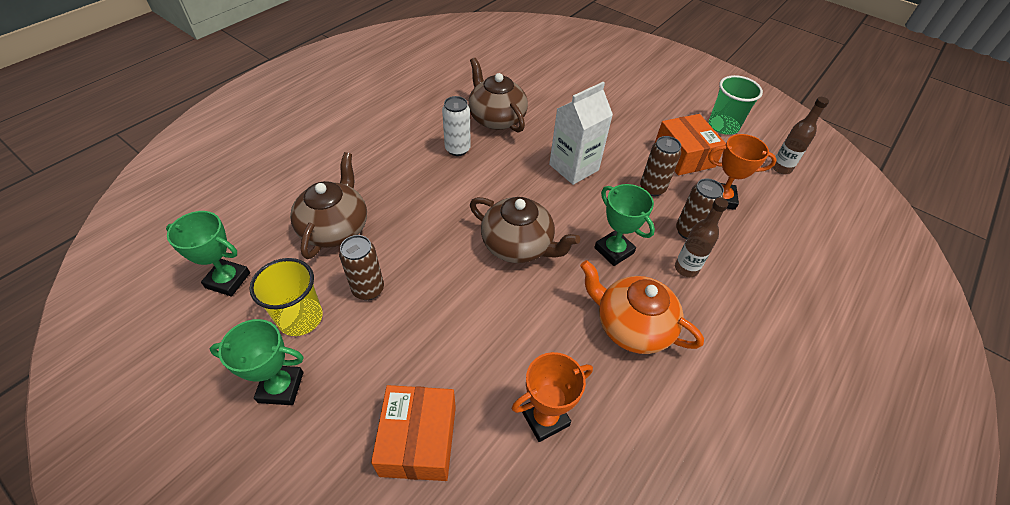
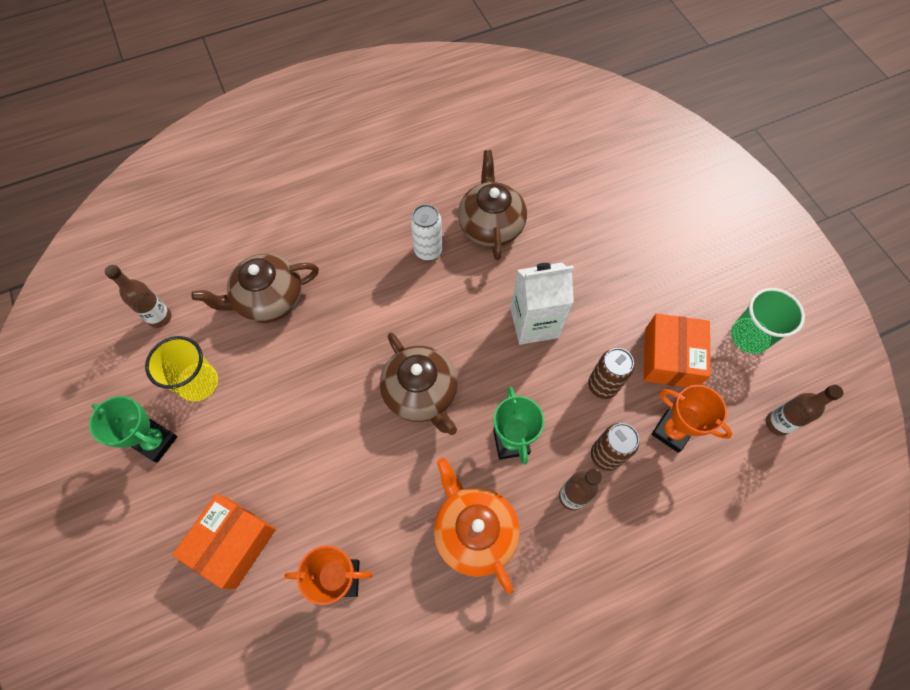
camera: 30 degrees right, 15 degrees up
(228, 280) = (160, 318): green trophy -> brown bottle
(335, 228) = (269, 299): brown teapot -> brown teapot turned 150 degrees counterclockwise
(368, 289) = (264, 379): brown can -> none

